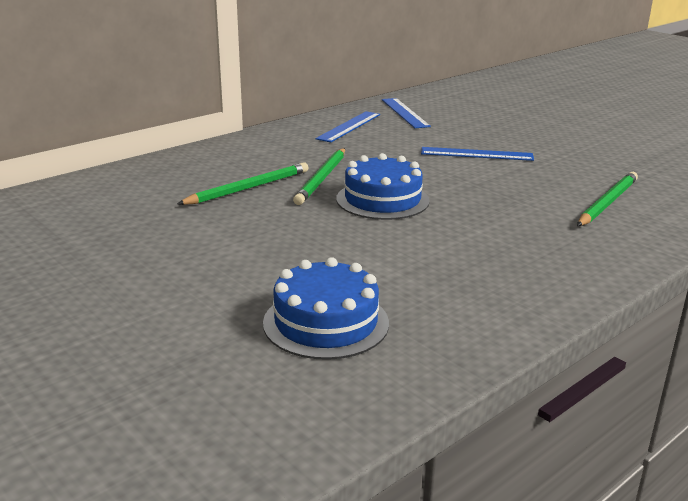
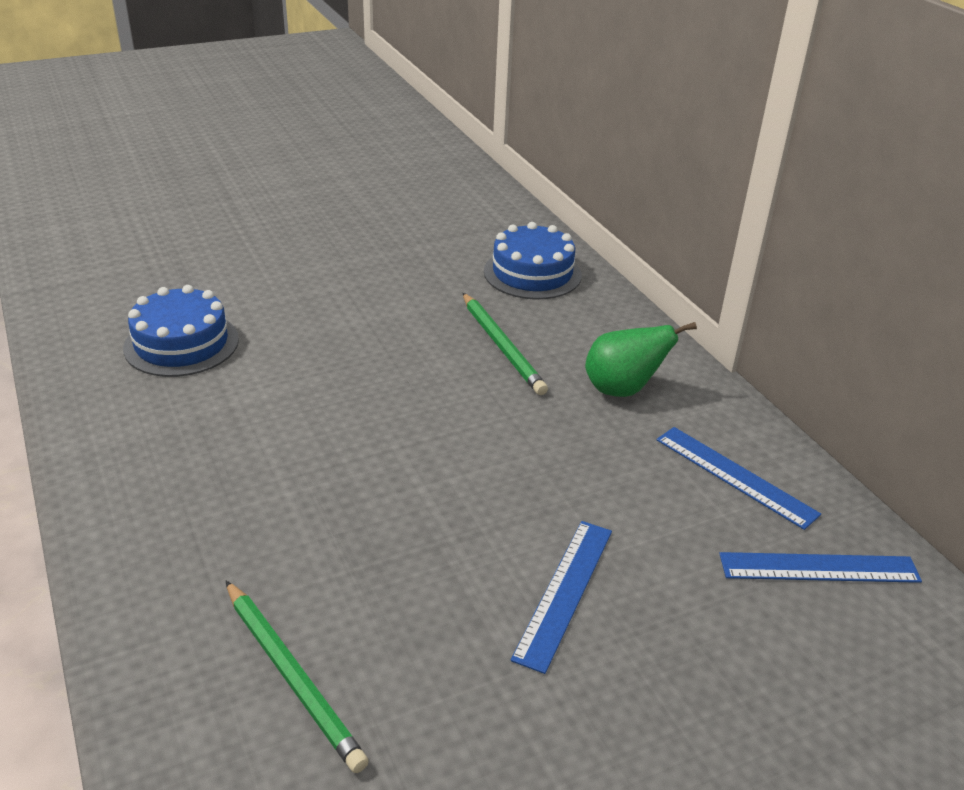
camera: 105 degrees right, 10 degrees up
(283, 152) = (622, 390): none -> green pear
(322, 178) = (511, 404): green pencil -> none
(382, 200) = (420, 437): blue cake -> blue cake (532, 273)

